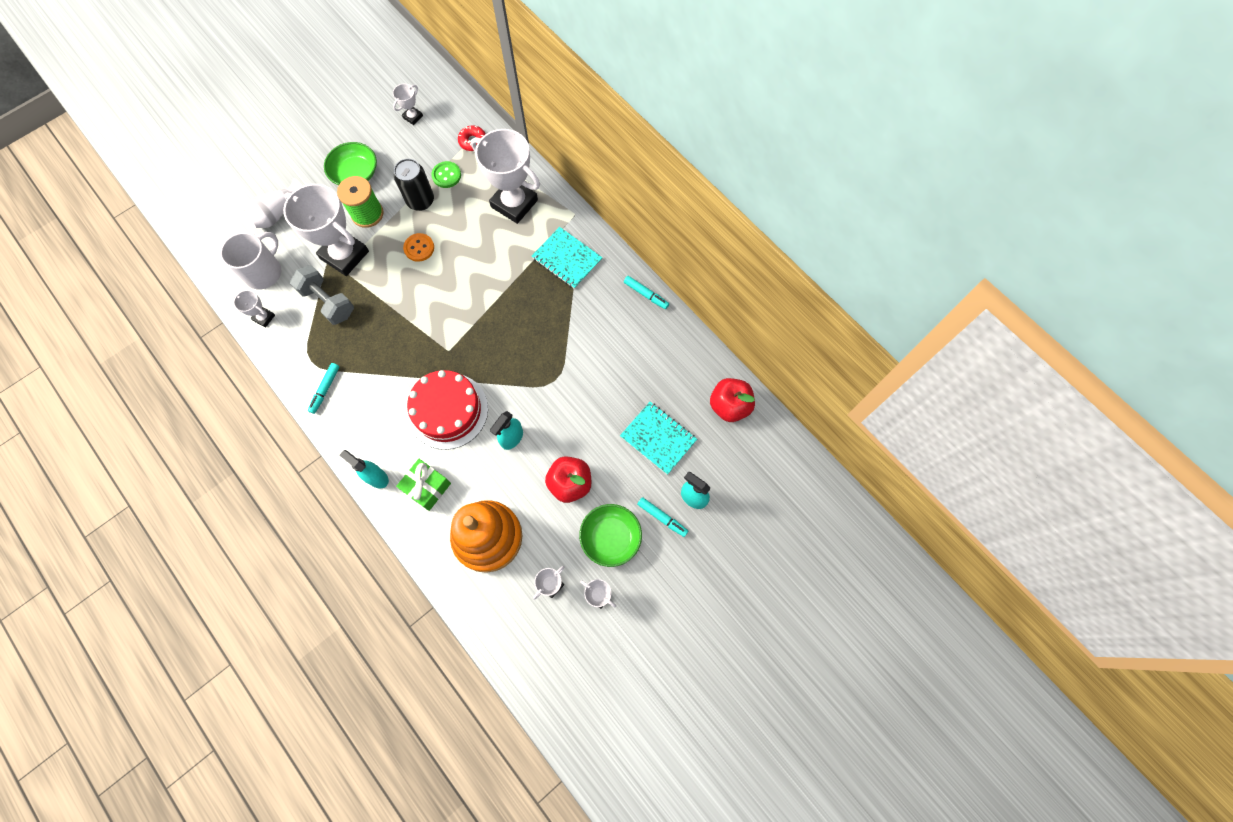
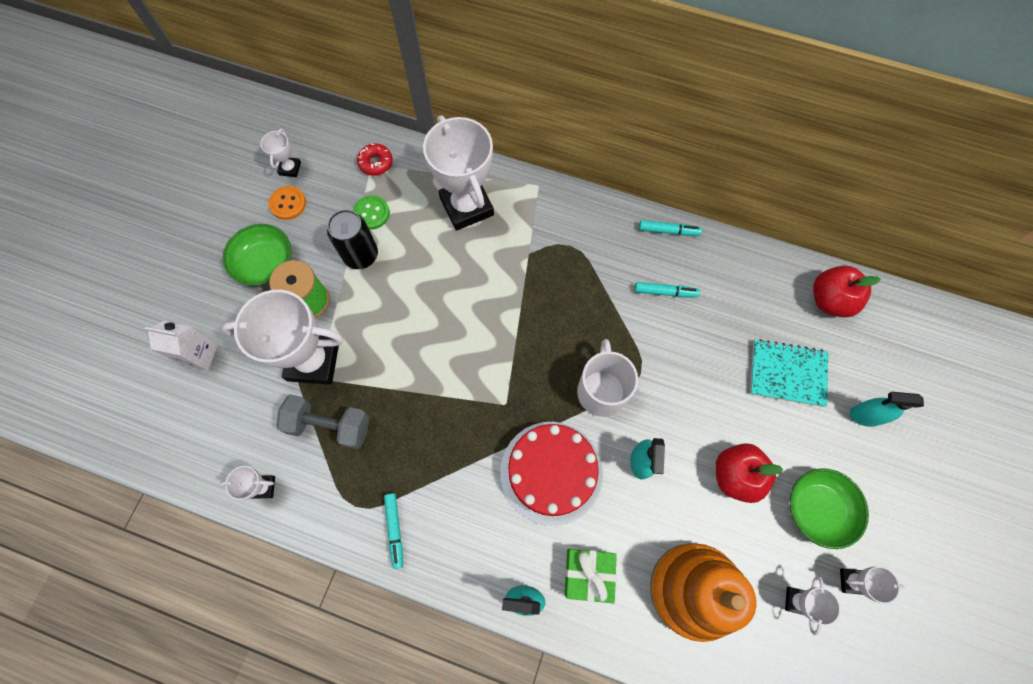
camera: 30 degrees left, 0 degrees up
(264, 272) = (228, 433): white mug -> white mug (601, 390)
(278, 213) = (200, 354): white vase -> white carton
(419, 248) = (395, 308): orange button -> orange button (288, 204)
(514, 203) = (466, 206): white trophy -> white trophy turned 60 degrees clockwise
(567, 259) = (563, 236): turquoise notebook -> none
(662, 518) = (851, 455): turquoise marker -> turquoise marker (665, 292)

